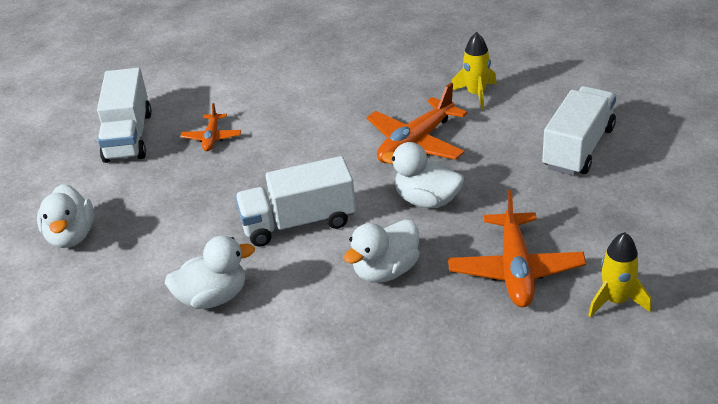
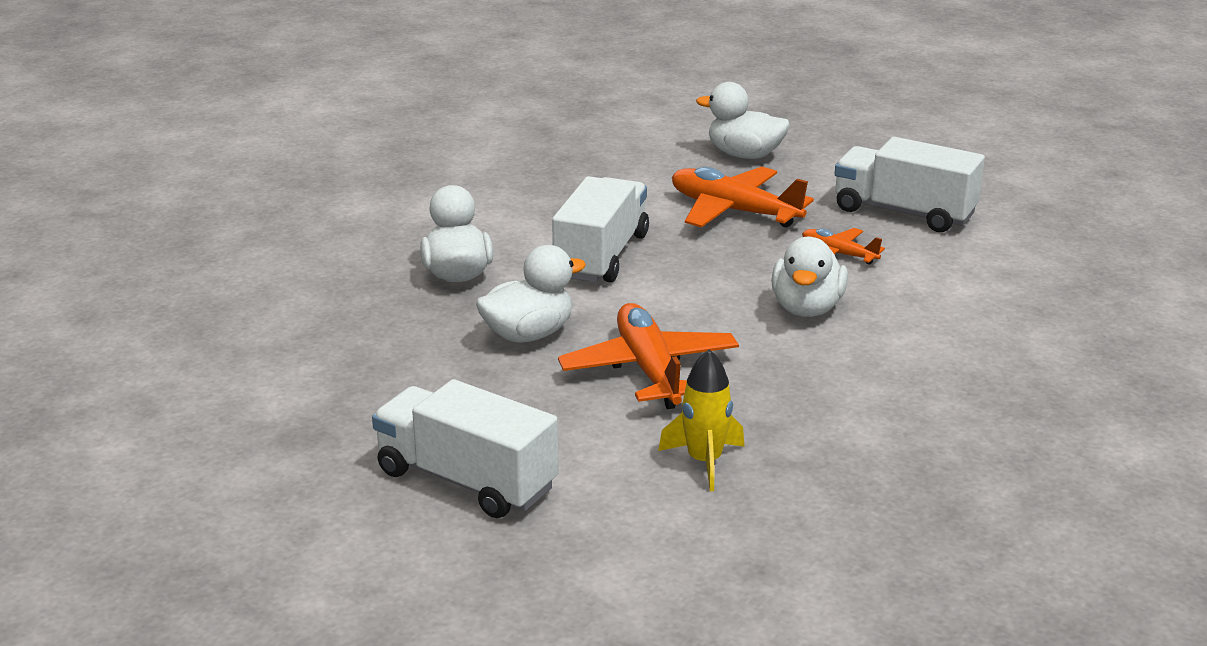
camera: 120 degrees right, 10 degrees down
(213, 297) = (553, 192): white duck -> white duck (807, 308)
(515, 270) = (343, 338): orange plane -> orange plane (734, 211)
(578, 148) = (466, 480): white truck -> white truck turned 150 degrees clockwise
(615, 301) = (212, 370): yellow rocket -> none

